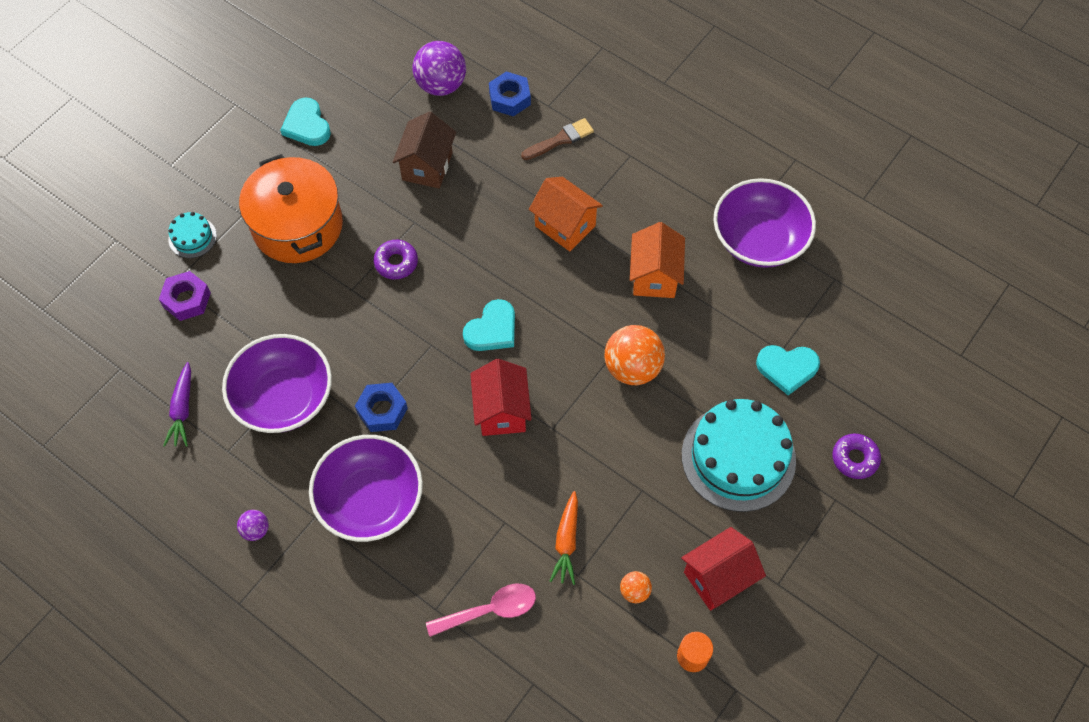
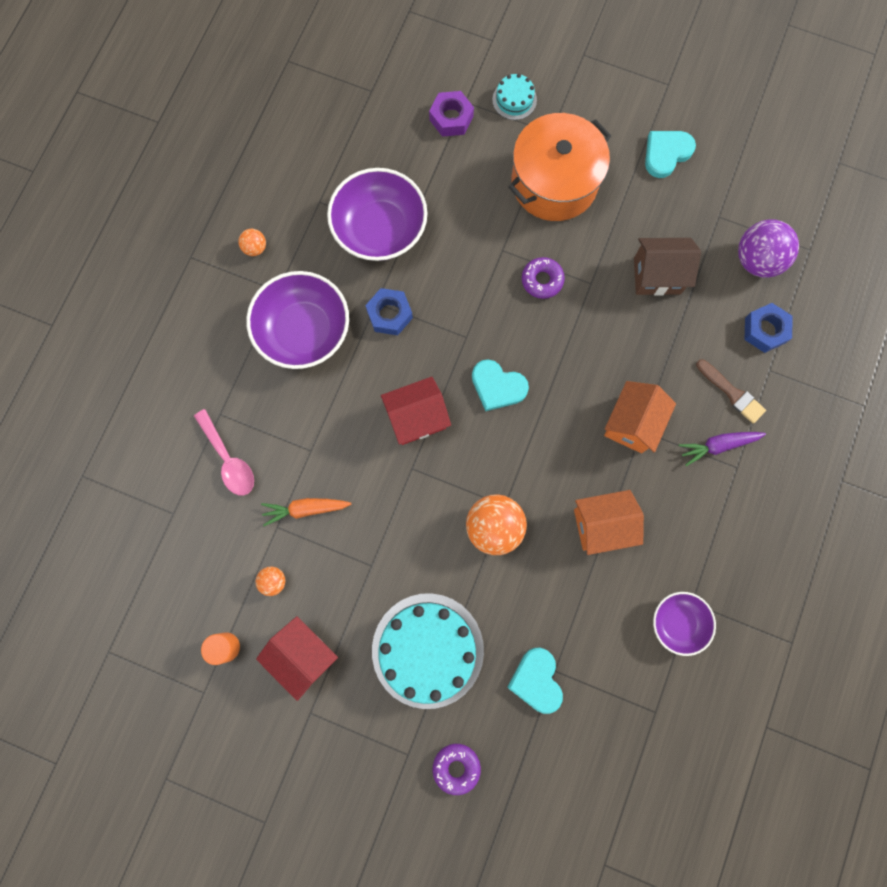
camera: 75 degrees right, 15 degrees up
(182, 409) = (347, 153): purple carrot -> purple carrot (718, 445)
(256, 530) = (255, 248): purple ball -> orange ball
(759, 239) = (678, 622): purple bowl -> purple bowl, size x0.58

